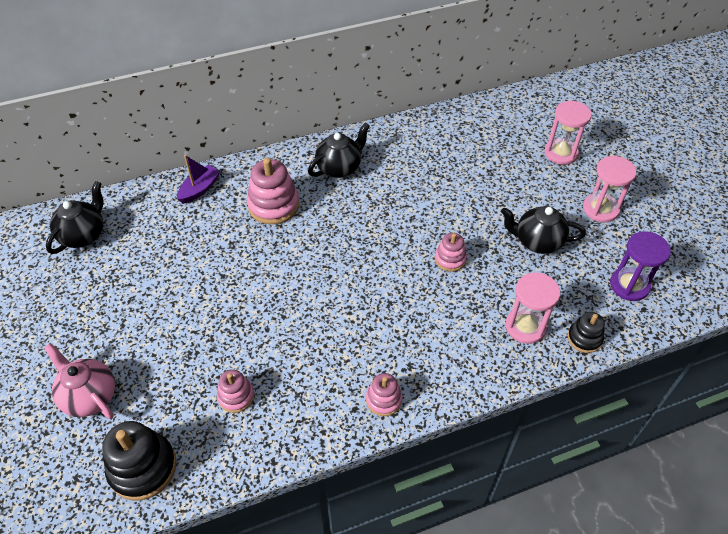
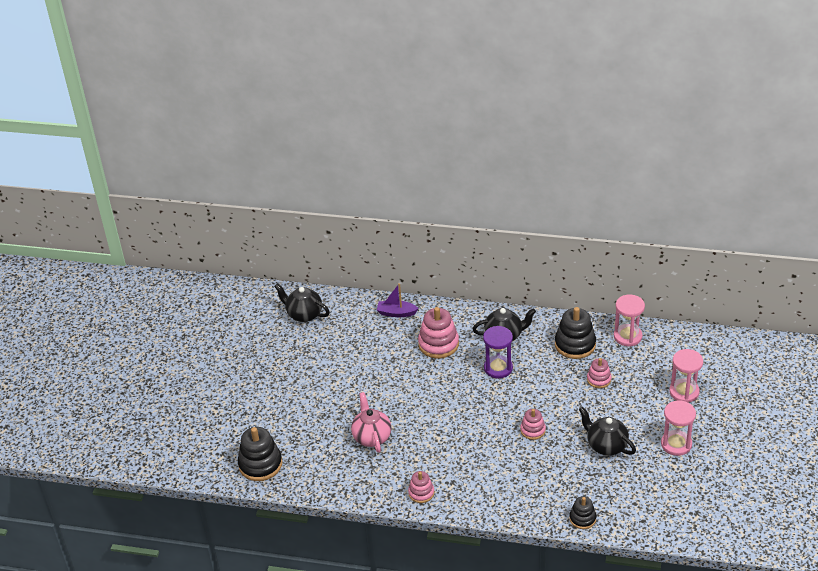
camera: 35 degrees right, 10 degrees down
(83, 235) = (304, 314): black teapot -> black teapot turned 120 degrees counterclockwise
(89, 396) = (253, 413): pink teapot -> pink teapot (372, 437)
(200, 189) = (396, 313): purple boat -> purple boat turned 150 degrees counterclockwise
(236, 396) = (335, 451): pink stacking toy -> pink stacking toy (599, 379)
(419, 148) = (575, 344): none -> black stacking toy
(525, 326) = (548, 494): pink hourglass -> pink hourglass (627, 336)
(629, 285) = (647, 502): purple hourglass -> purple hourglass (498, 368)

